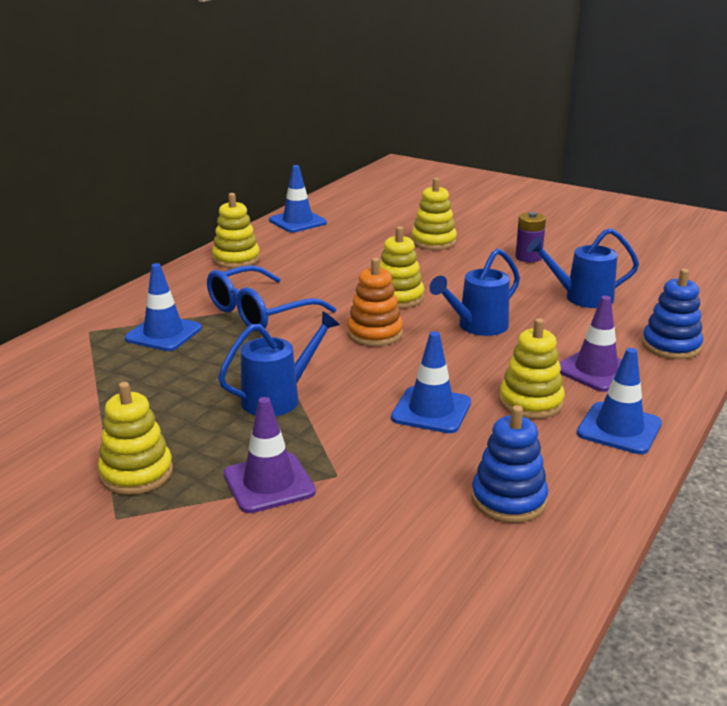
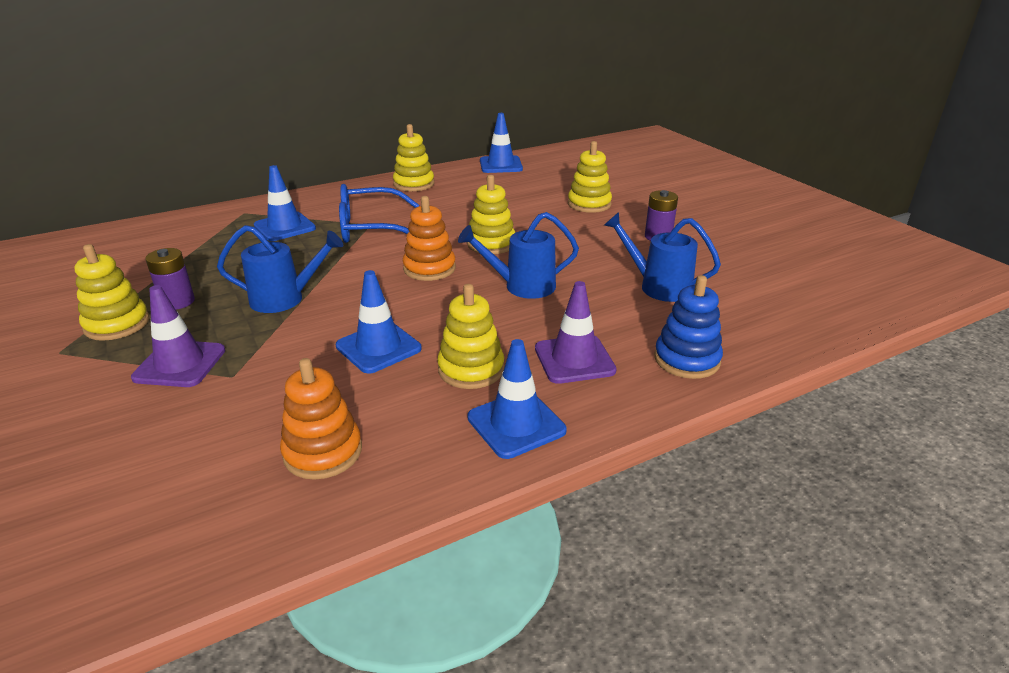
camera: 30 degrees right, 5 degrees up
(168, 434) = (177, 302): none -> purple battery
(508, 499) = (323, 452): blue stacking toy -> orange stacking toy

